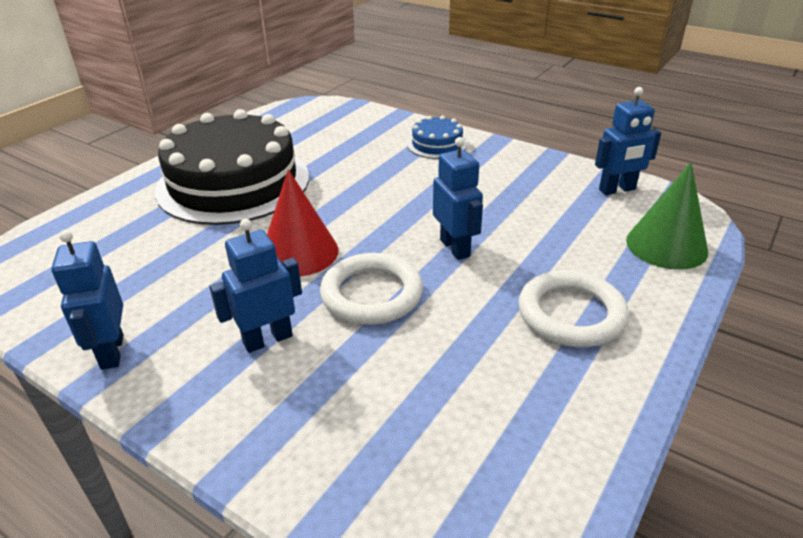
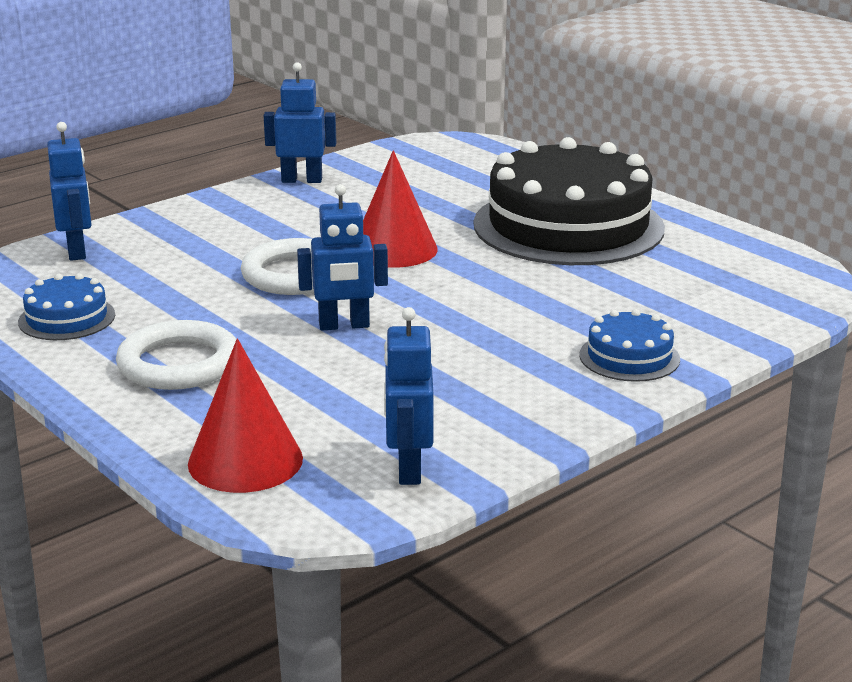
camera: 105 degrees right, 10 degrees down
(267, 339) = (268, 230): blue robot -> blue robot (77, 251)
(541, 423) = (67, 318): none -> blue cake
(666, 245) = (245, 461): green cone -> red cone

